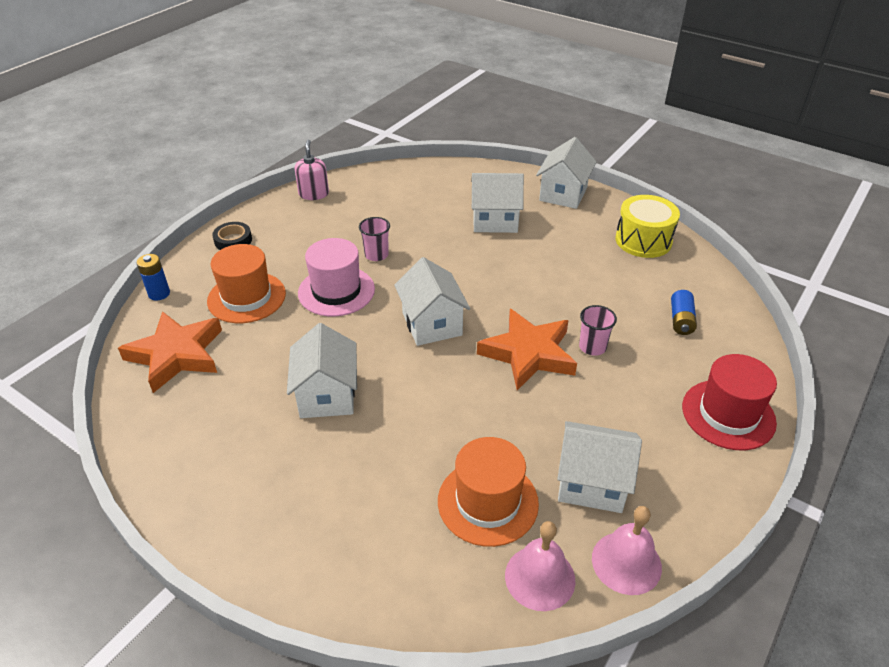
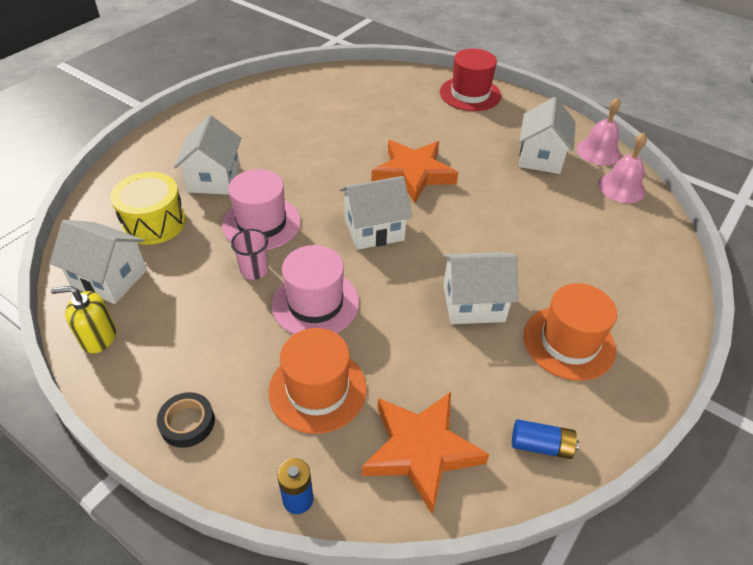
camera: 90 degrees left, 5 degrees up
(314, 194) = (98, 337): pink soap dispenser -> yellow soap dispenser
(436, 253) = (261, 223): none -> pink hat
(488, 502) = (569, 206): orange hat -> orange hat (569, 342)
(563, 194) = (181, 131): white house -> white house (109, 278)
(592, 347) = (405, 140): pink cup -> none
(643, 240) = (270, 97): yellow drum -> yellow drum (154, 222)
(681, 320) = (375, 96): blue battery -> blue battery (541, 445)

